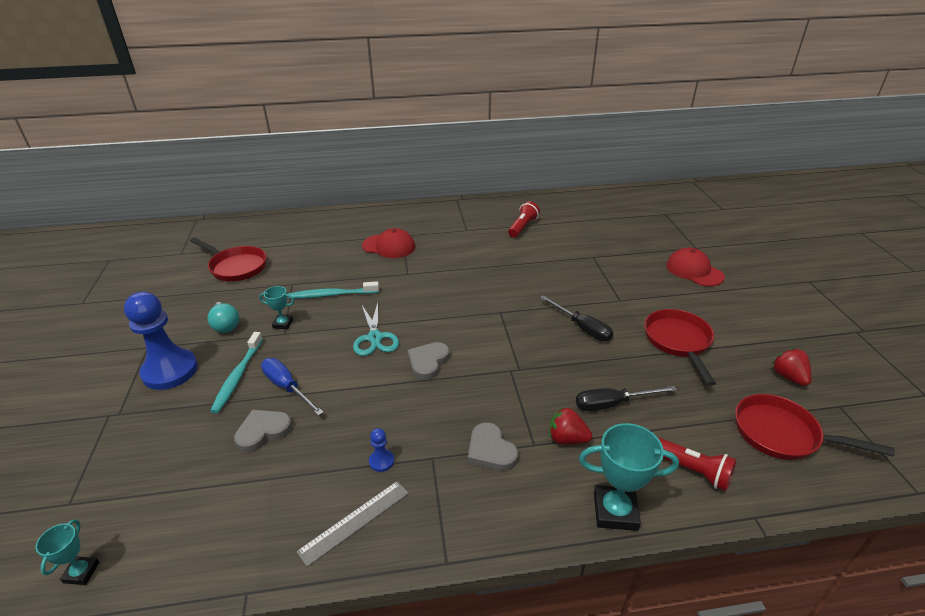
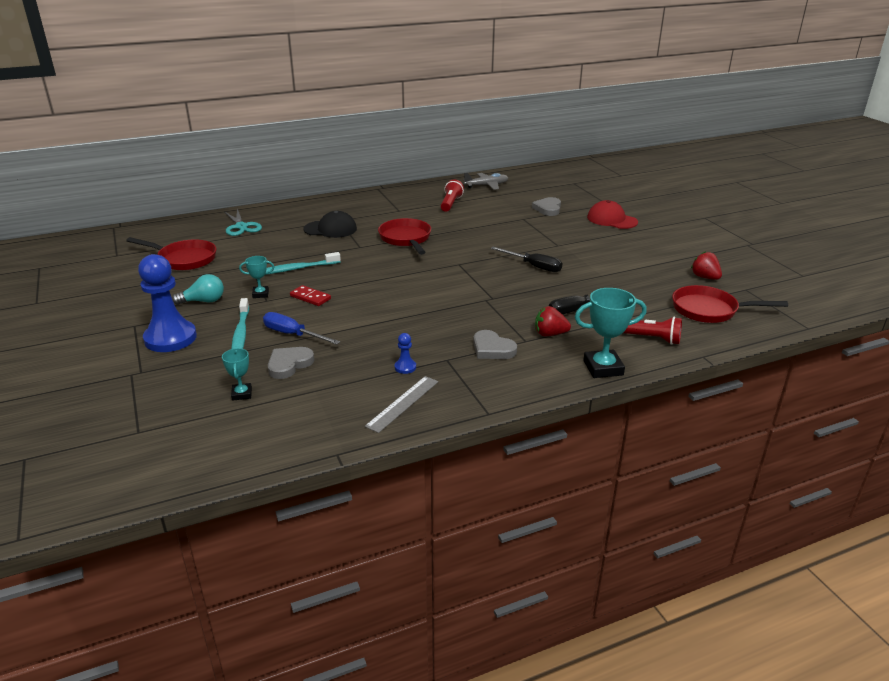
camera: 15 degrees left, 5 degrees down
(81, 572) = (184, 467): turquoise trophy -> turquoise trophy (242, 394)
(225, 325) = (203, 301): turquoise light bulb -> turquoise light bulb turned 60 degrees counterclockwise
(328, 336) = (310, 297): none -> red domino
(375, 338) = (354, 293): turquoise scissors -> turquoise scissors (241, 227)
(389, 246) = (330, 229): red cap -> black cap
(428, 362) = (411, 303): grey heart -> grey heart (548, 209)
(569, 207) = (486, 185): none -> grey plane
(678, 342) = (615, 266): red pan -> red pan (406, 239)

